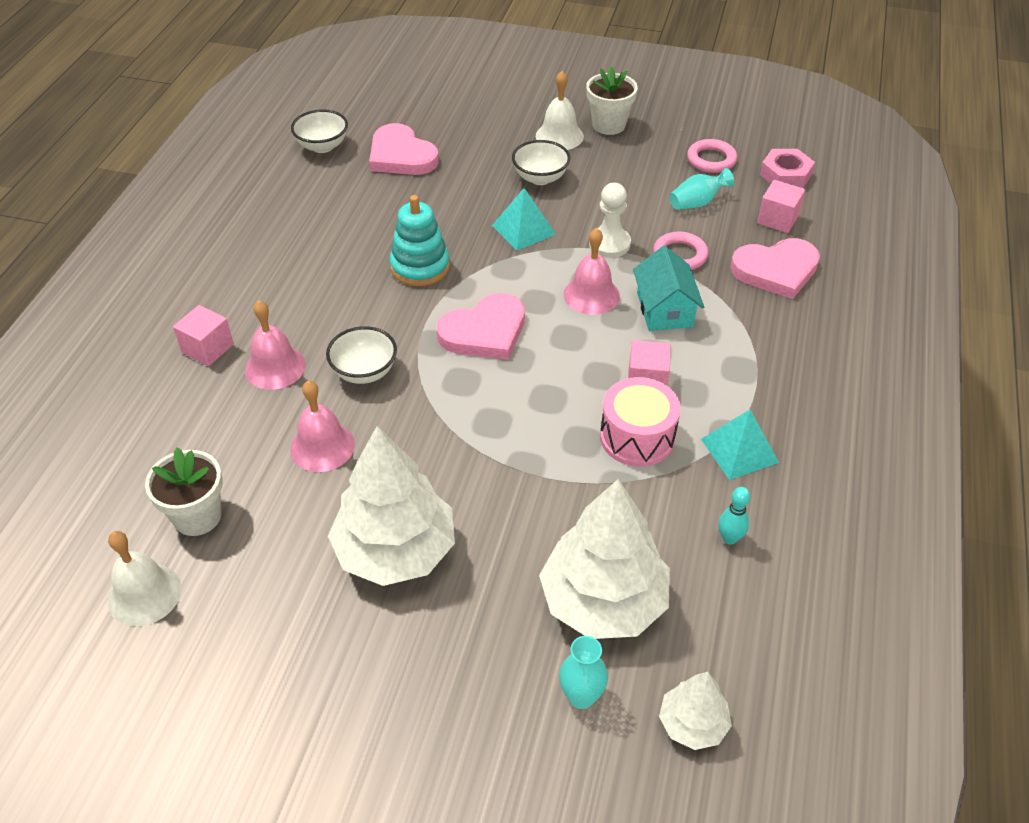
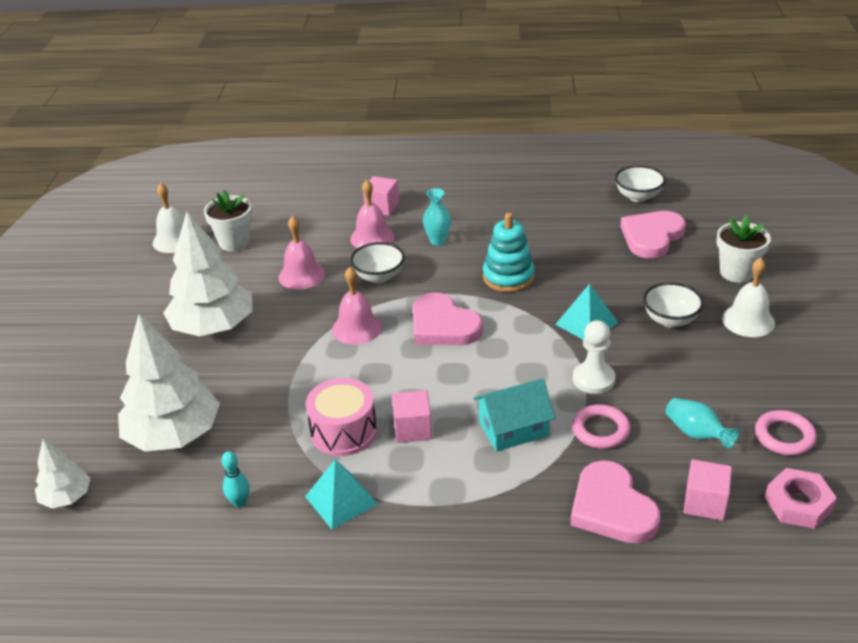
camera: 80 degrees right, 10 degrees down
(581, 696) = (93, 435): turquoise vase -> turquoise vase (437, 241)
(591, 295) = (514, 378): pink bell -> pink bell (357, 328)
(608, 125) = (793, 350): white flower pot -> white flower pot (737, 272)

